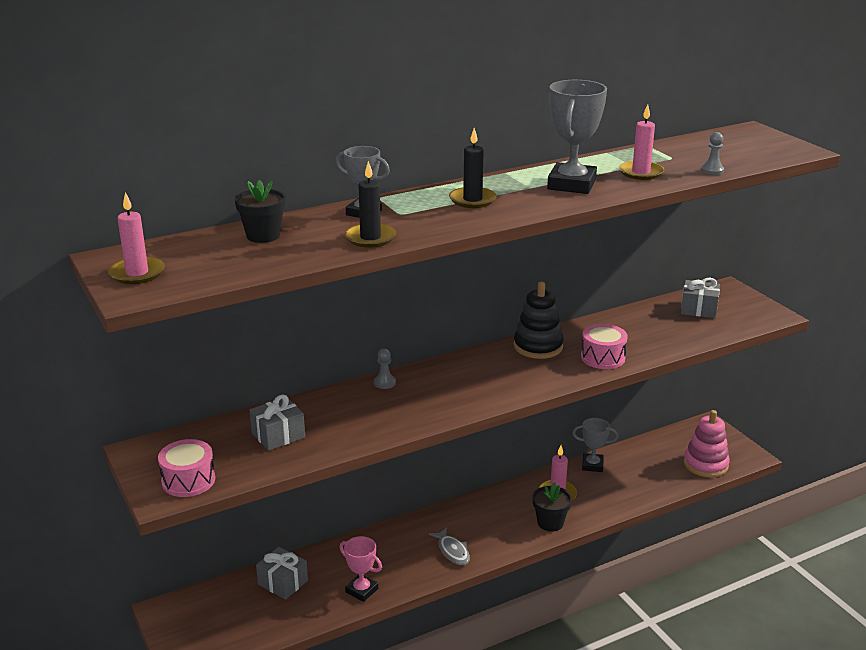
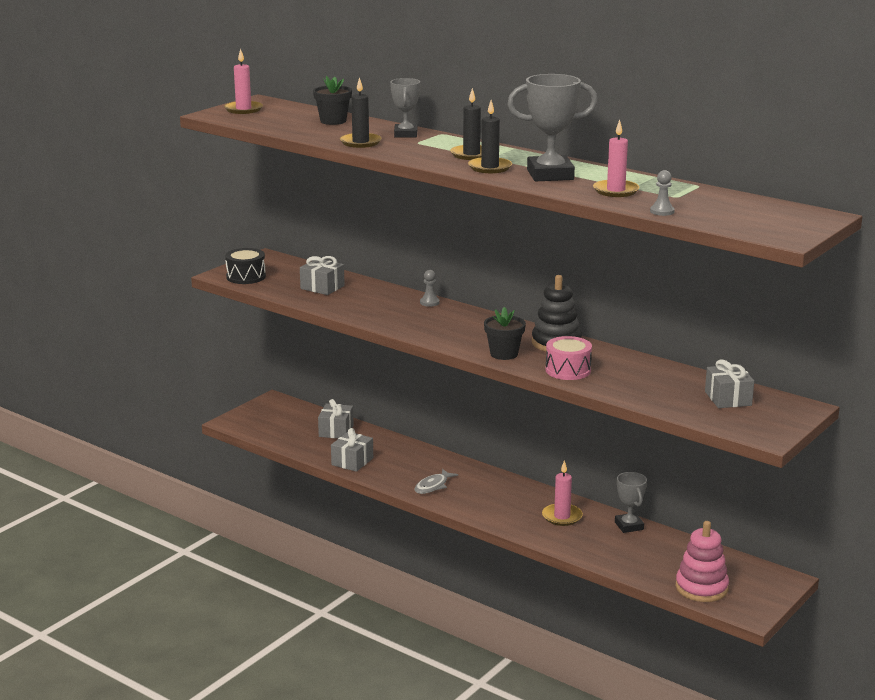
camera: 65 degrees right, 5 degrees down
(188, 480) = (246, 277): pink drum -> black drum
(361, 590) = (352, 461): pink trophy -> grey gift
(525, 201) = (490, 167): none -> black candle
(550, 523) = (514, 521): black flower pot -> black flower pot (504, 354)

